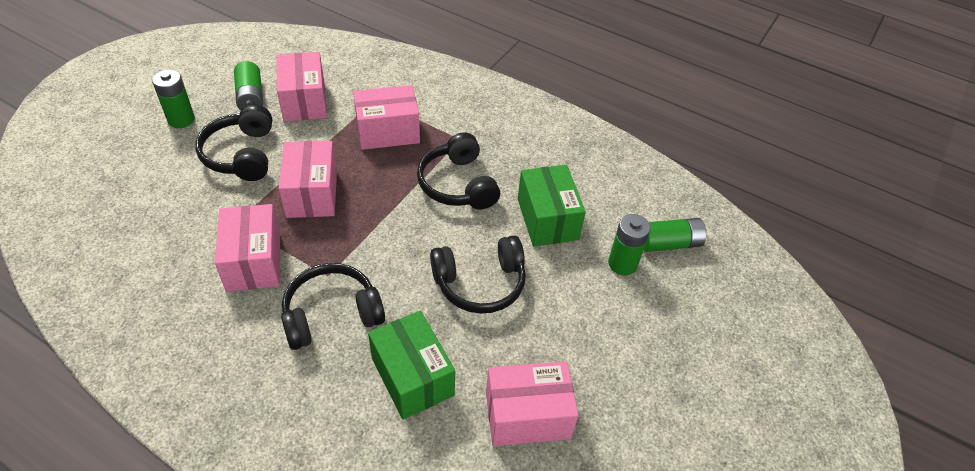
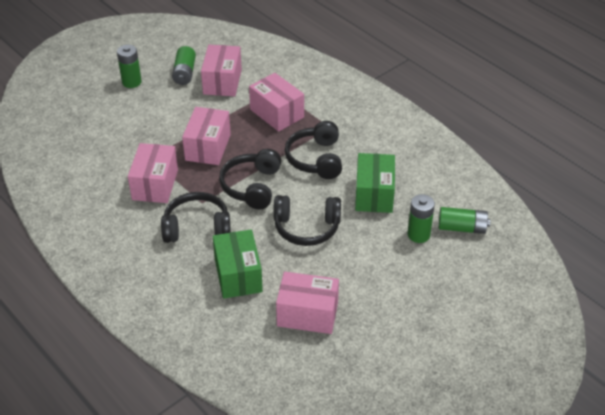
camera: 20 degrees right, 5 degrees down
(241, 154) = (166, 113): black headphones -> black headphones (252, 186)
(388, 132) = (277, 113): pink box -> pink box turned 45 degrees clockwise

